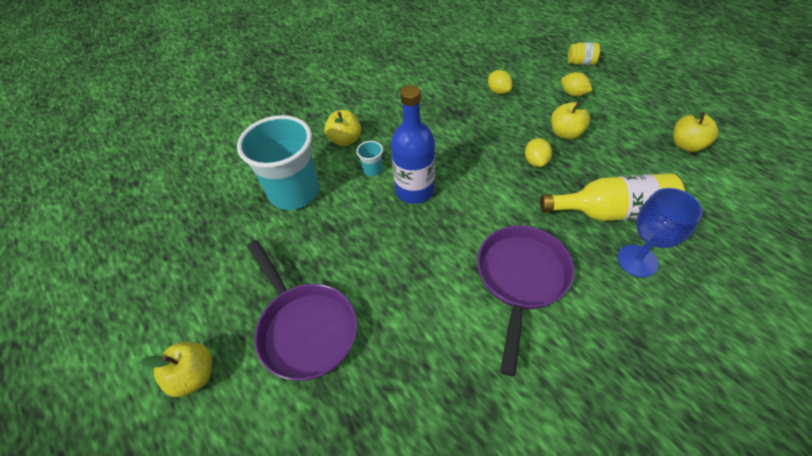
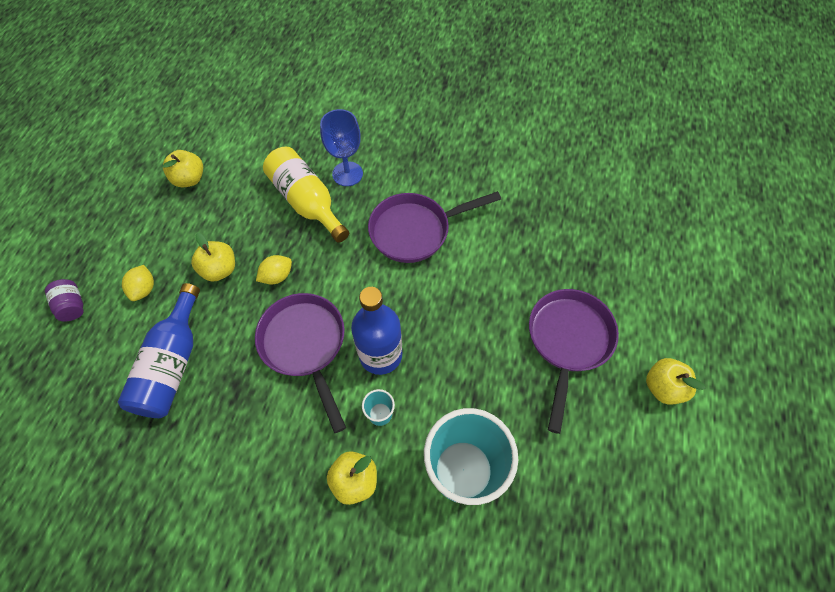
camera: 130 degrees left, 10 degrees up
(459, 154) = (305, 346): none -> purple pan
(498, 91) = (173, 364): yellow lemon -> blue bottle
(580, 63) = (72, 306): yellow jar -> purple jar

